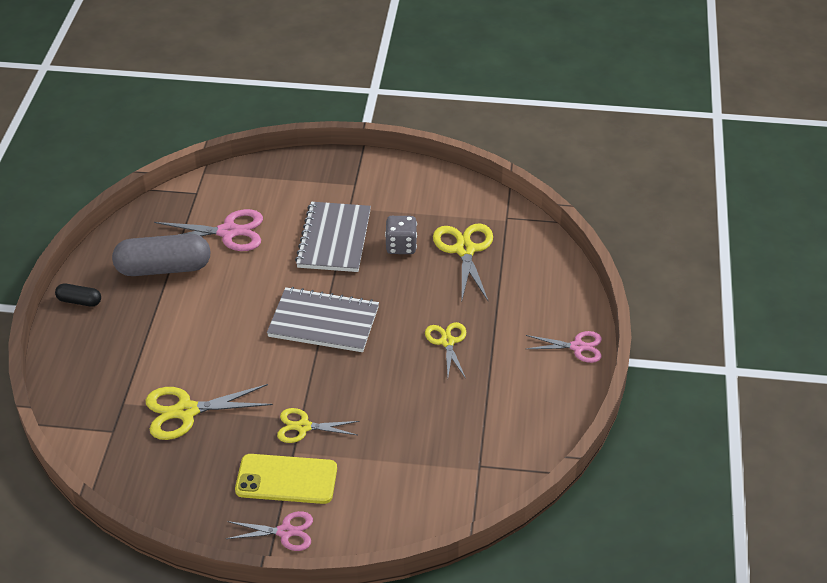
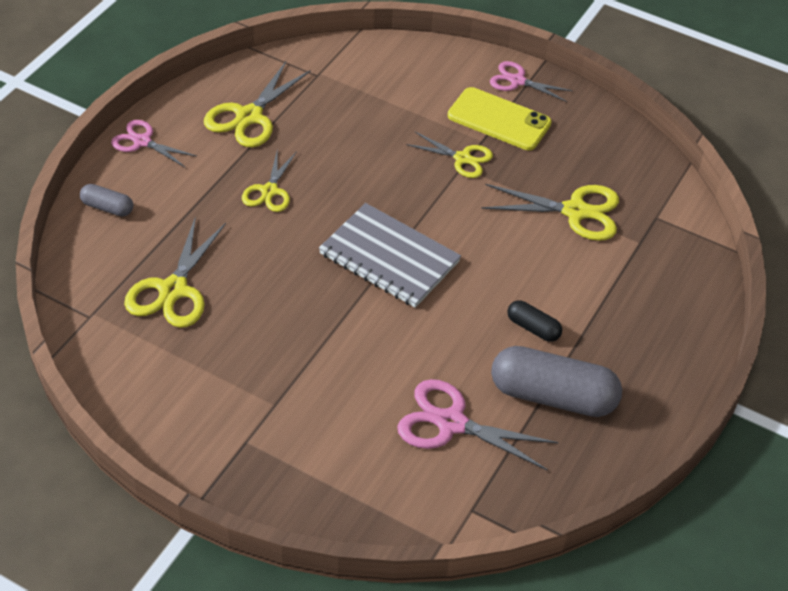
camera: 160 degrees left, 5 degrees up
(79, 301) = (669, 385): black capsule -> black capsule (533, 328)
(334, 239) = (320, 362): grey notebook -> none
(401, 246) = (245, 322): grey dice -> none
(509, 400) = (249, 116): none -> yellow scissors
(558, 288) = (107, 207): none -> grey capsule

